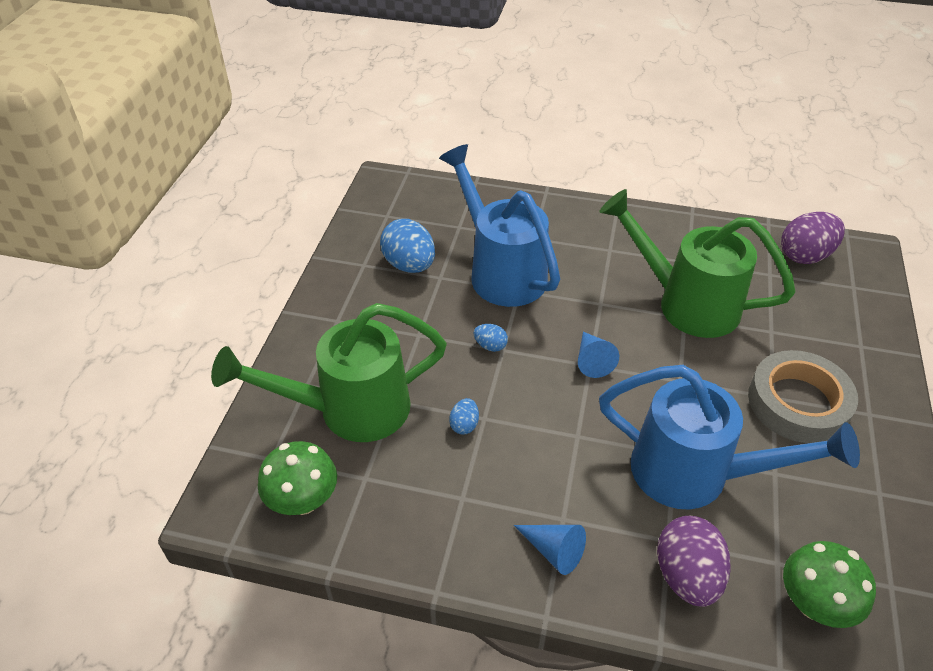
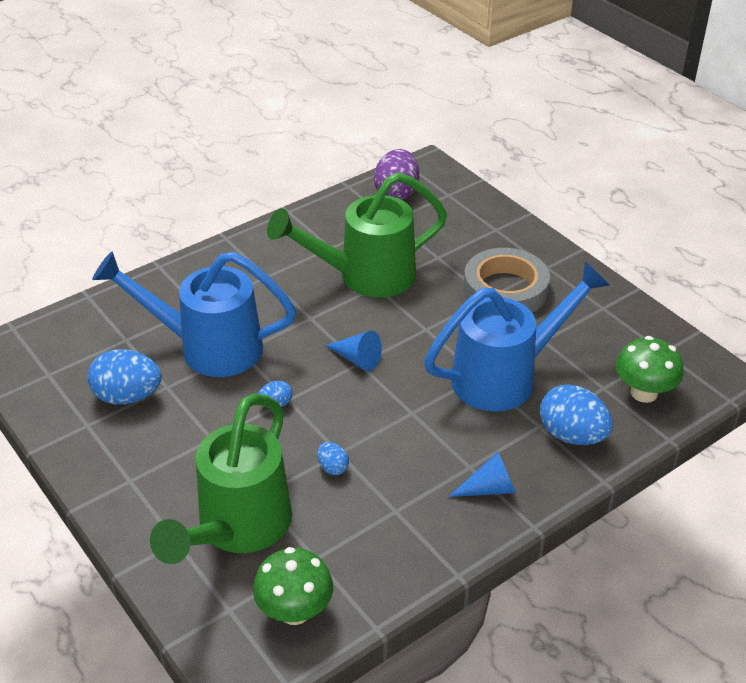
camera: 50 degrees left, 5 degrees down
(687, 576) = (572, 435): purple egg -> blue egg

